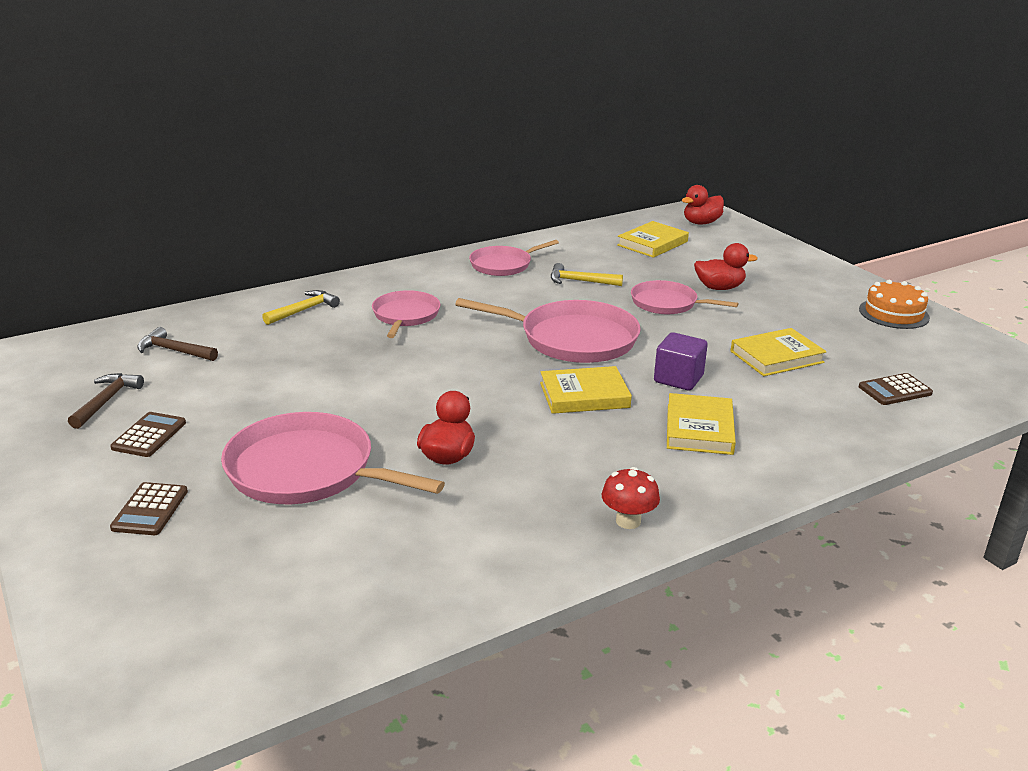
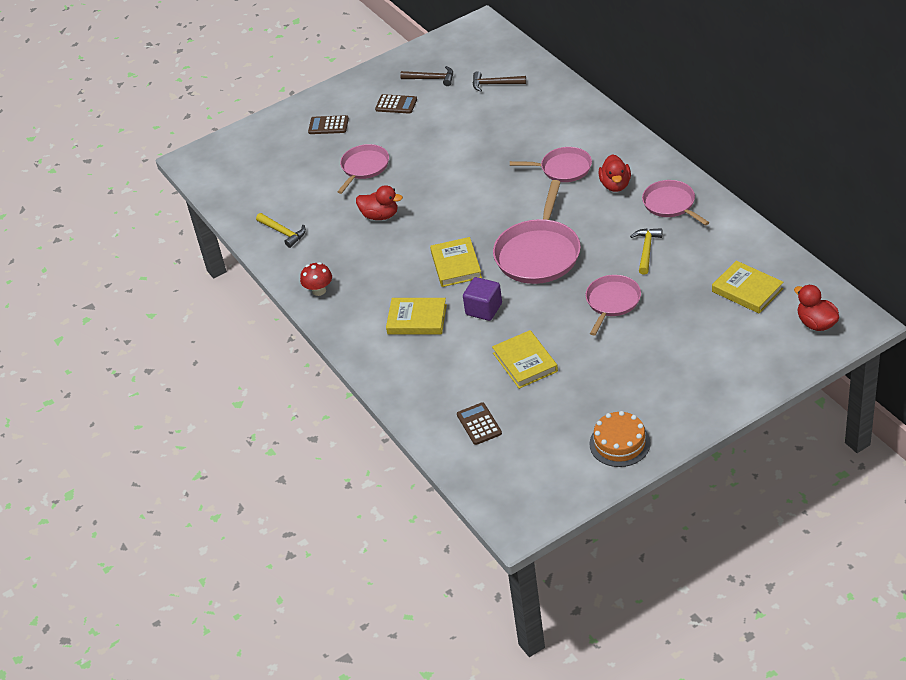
camera: 95 degrees right, 15 degrees up
(174, 351) = (495, 84): brown hammer -> brown hammer turned 105 degrees counterclockwise
(304, 310) = (563, 121): yellow hammer -> yellow hammer (283, 232)
(307, 471) = (364, 167): pink pan -> pink pan, size x0.61
(719, 288) = (652, 333): red duck -> red duck (615, 185)

